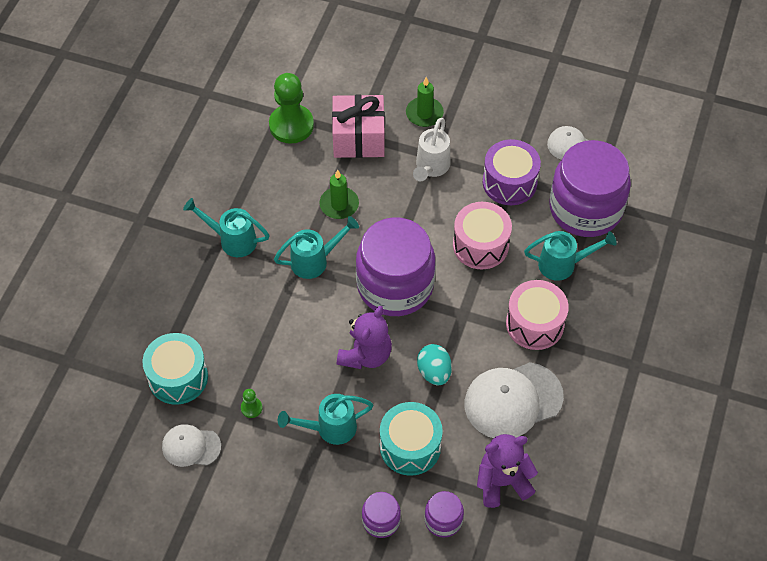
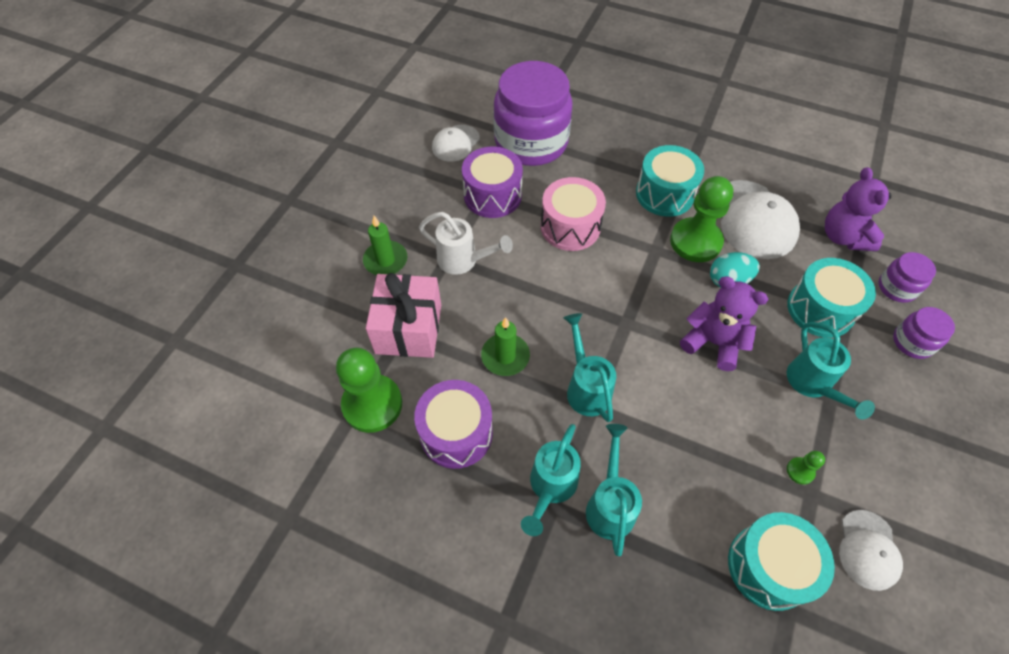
camera: 85 degrees left, 0 degrees up
(271, 179) = (456, 433): none -> purple drum
(395, 285) = (621, 307): purple jar -> none
(477, 348) = (695, 241): none -> green pawn
(535, 324) = (664, 194): pink drum -> turquoise drum
(563, 264) = (595, 166): turquoise watering can -> turquoise watering can (610, 504)

